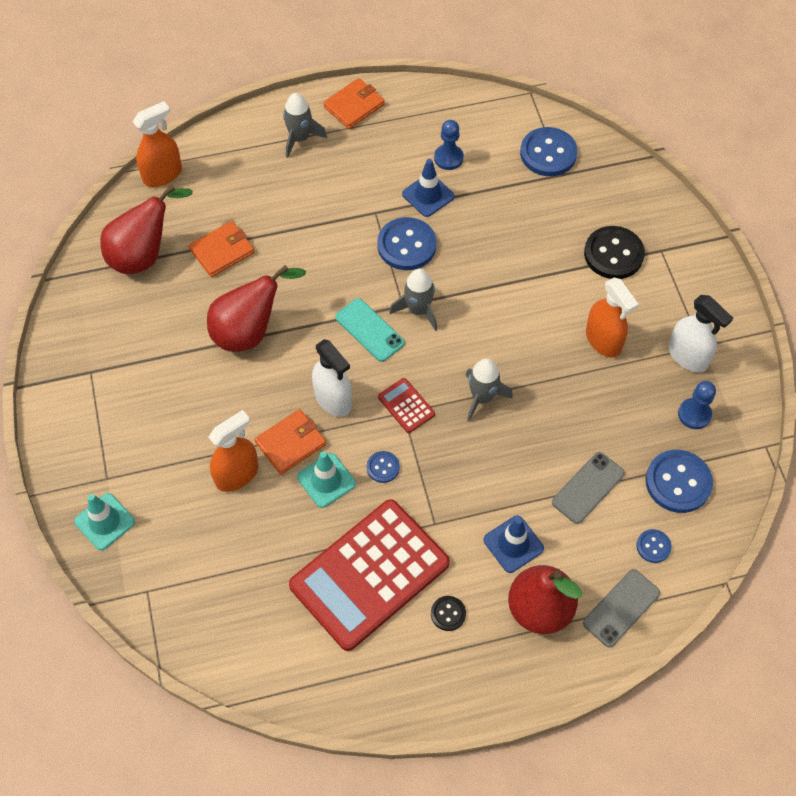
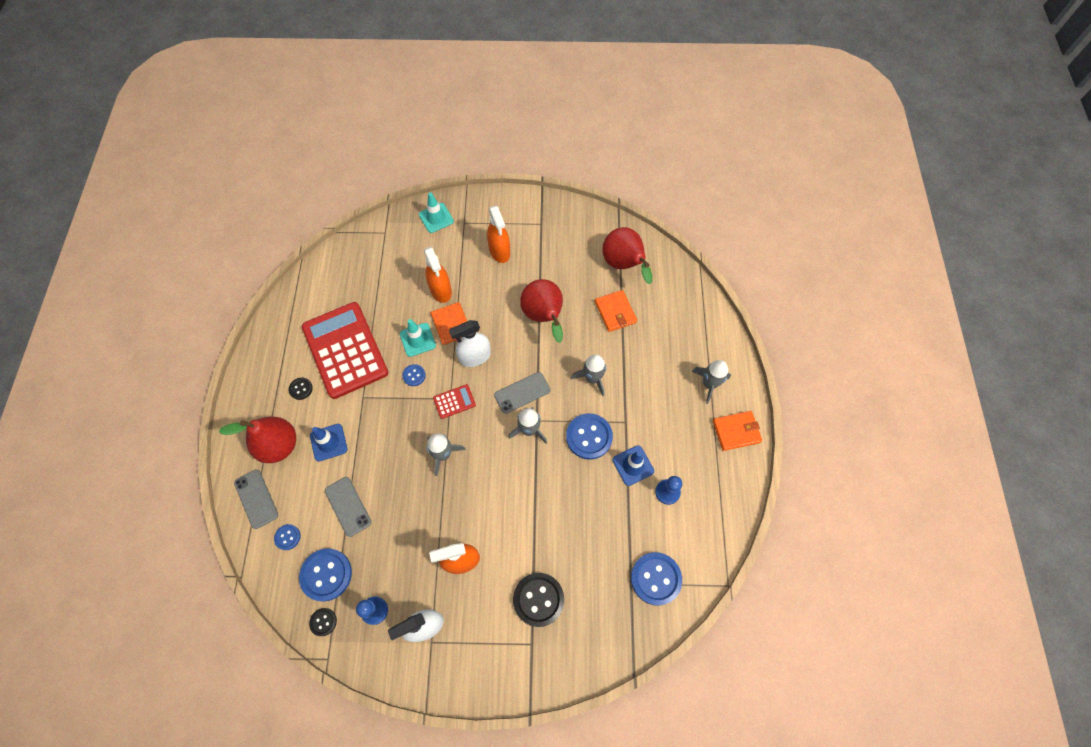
camera: 105 degrees right, 5 degrees up
(162, 174) = (692, 286): orange spray bottle -> orange spray bottle (499, 251)
(327, 257) = (592, 378): none -> grey rocket
(354, 106) = (736, 431): orange wallet -> orange wallet turned 75 degrees counterclockwise
(369, 330) = (522, 392): turquoise phone -> grey phone
(730, 465) = (323, 622): none -> black button

